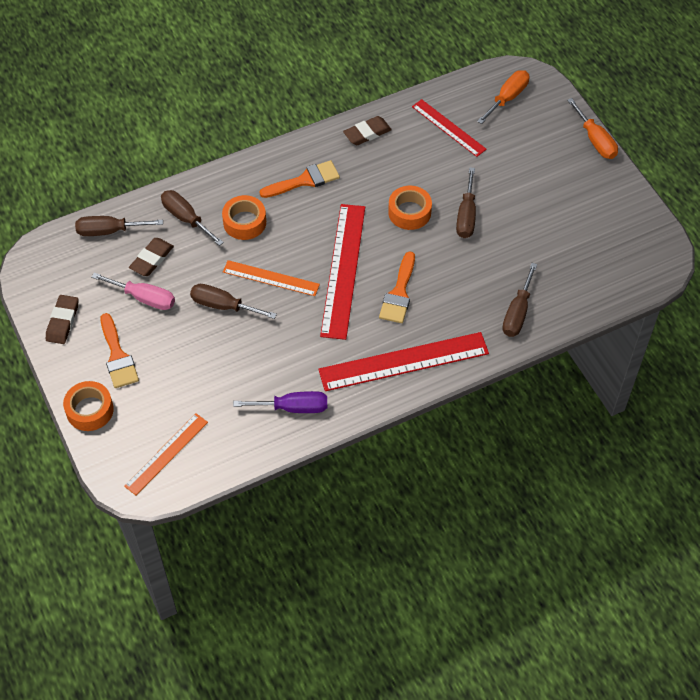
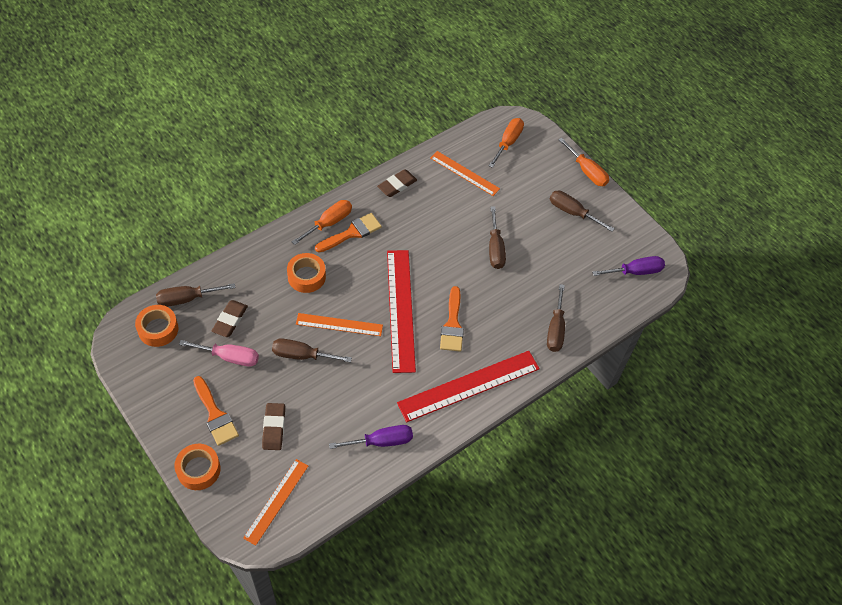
camera: 15 degrees left, 0 degrees up
(63, 321) = (159, 389): brown eraser -> brown eraser (274, 428)
(186, 218) = (254, 279): brown screwdriver -> brown screwdriver (572, 212)
(281, 167) = (329, 223): none -> orange screwdriver
(409, 212) = (447, 251): orange tape -> orange tape (158, 329)
(448, 128) = (464, 173): red ruler -> orange ruler
(627, 260) = (635, 271): none -> purple screwdriver

